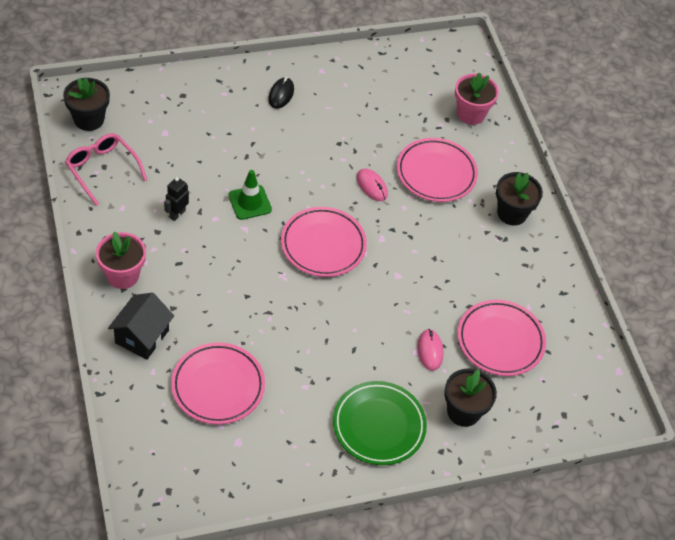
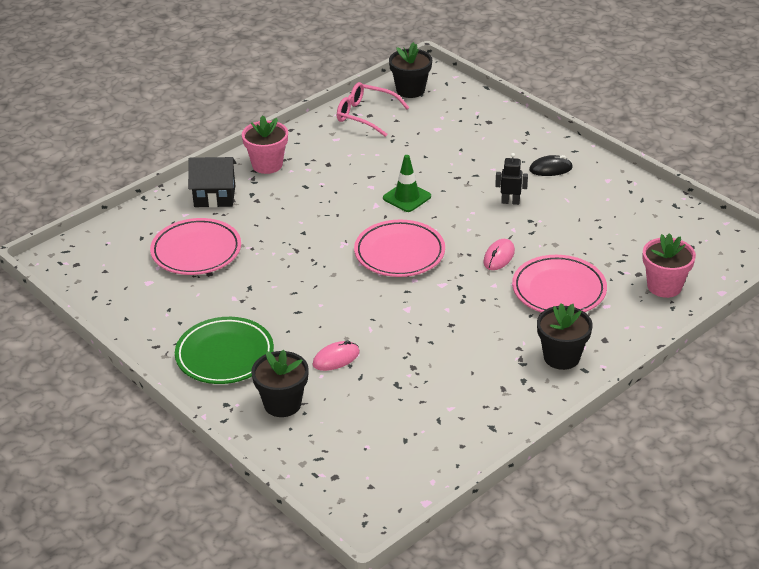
camera: 70 degrees right, 15 degrees down
(102, 169) = (365, 115): pink glasses -> pink glasses turned 90 degrees counterclockwise
(177, 214) = (356, 166): black robot -> black robot (510, 202)
(500, 341) = (389, 401): pink plate -> none

